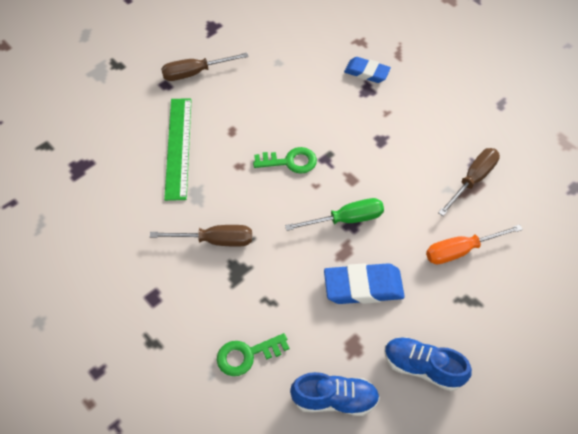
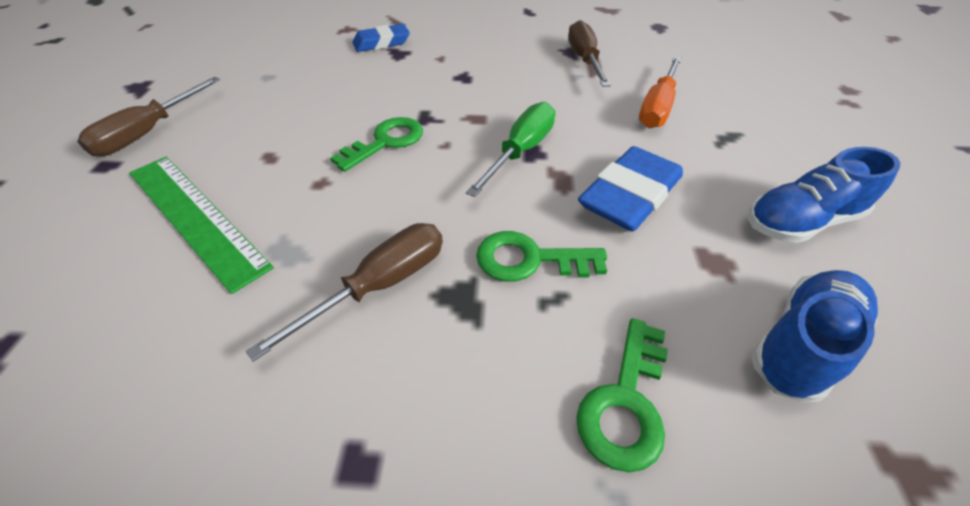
camera: 45 degrees left, 10 degrees down
(280, 278) = (529, 259): none -> green key

